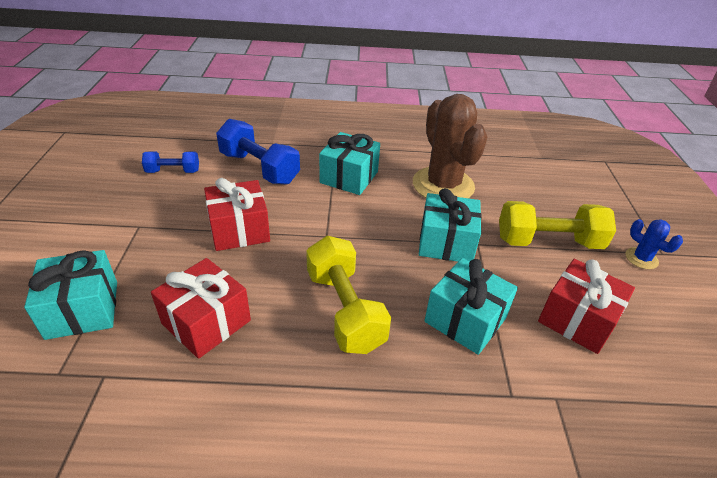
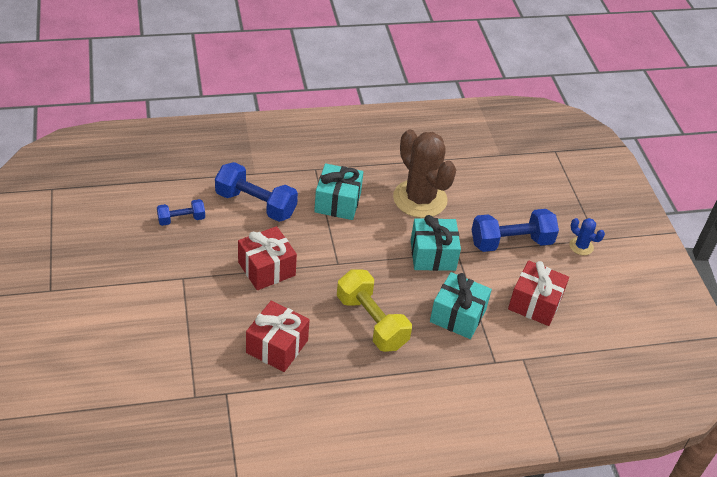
camera: 15 degrees left, 5 degrees up
(83, 309) = (183, 352): turquoise gift -> none
(548, 242) = (511, 242): yellow dumbbell -> blue dumbbell

